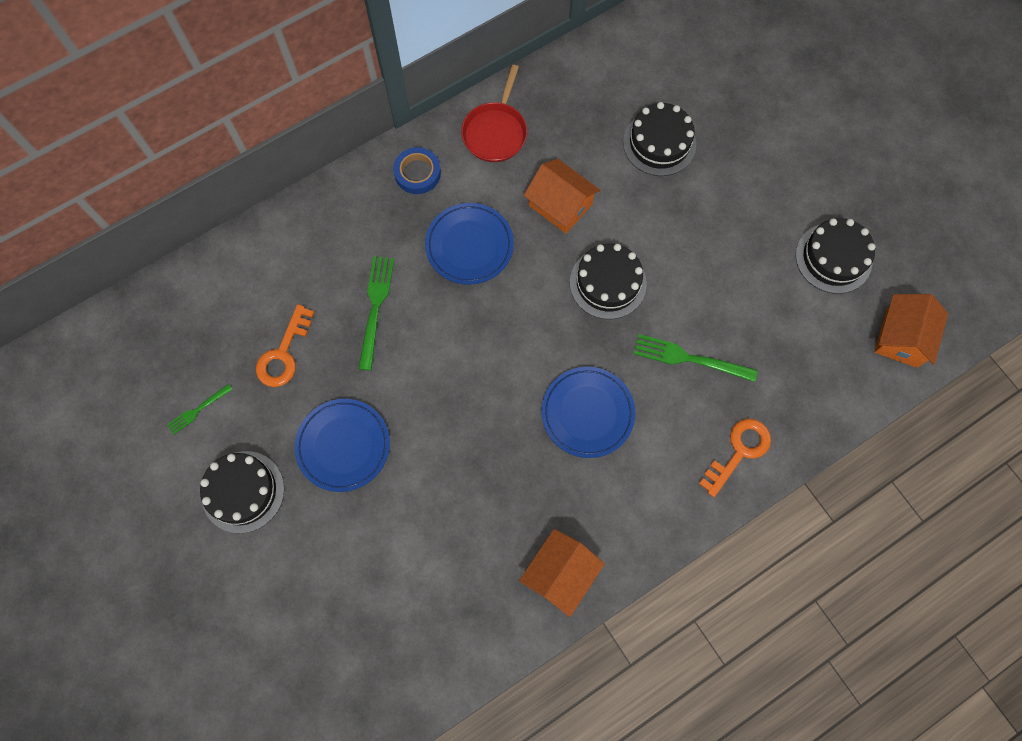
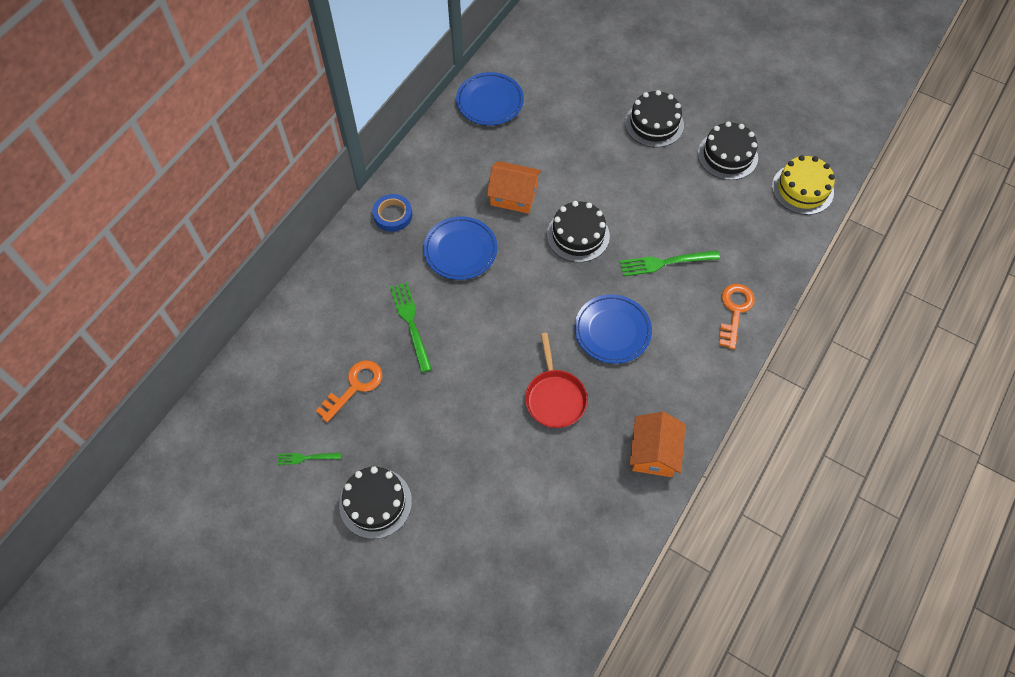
camera: 25 degrees left, 10 degrees down
(198, 410) = (306, 458): green fork -> green fork turned 60 degrees clockwise
(283, 353) = (355, 386): orange key -> orange key turned 135 degrees counterclockwise
(343, 446) = (439, 434): blue plate -> blue plate (490, 101)
(495, 132) = (437, 164): red pan -> red pan (555, 397)
(659, 143) = (563, 126): black cake -> black cake (654, 124)
(901, 338) = (802, 189): orange house -> yellow cake

